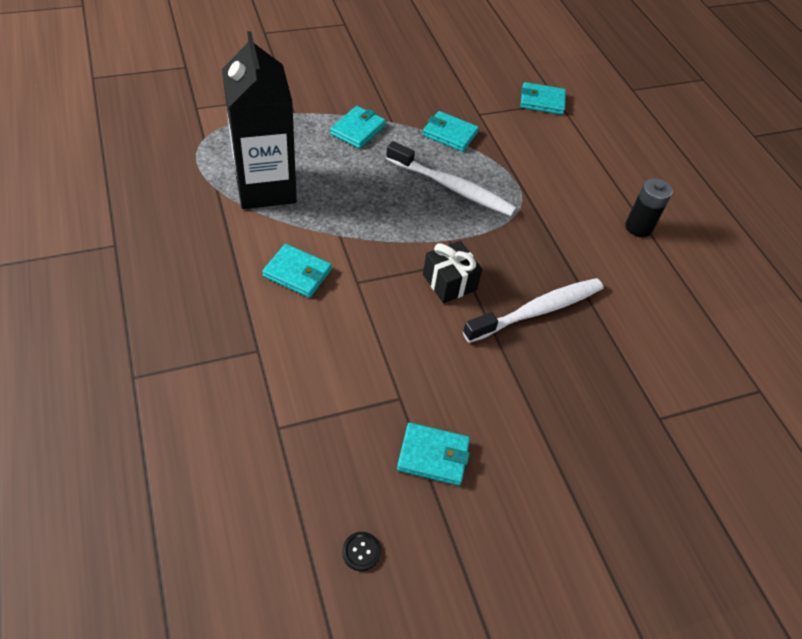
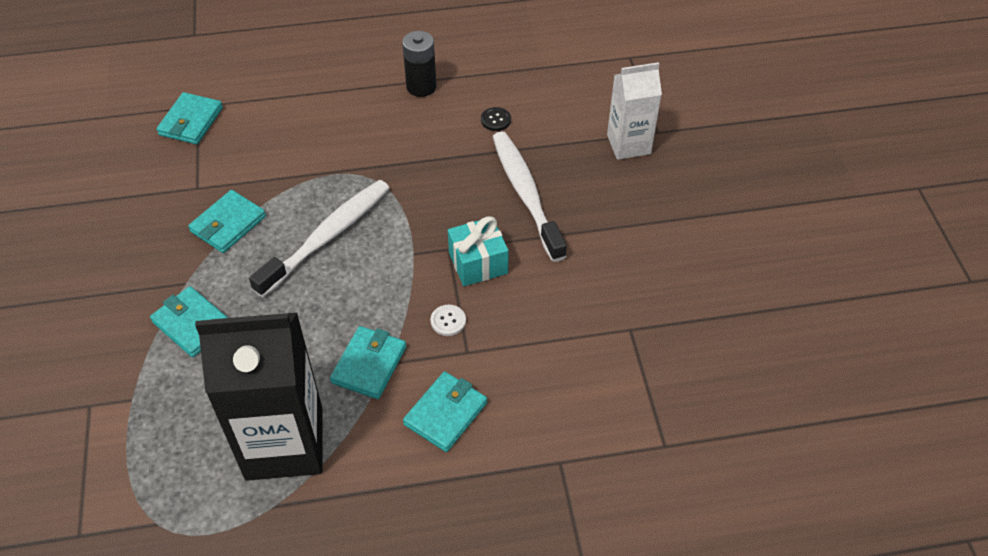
camera: 75 degrees left, 0 degrees up
(361, 551) = (800, 381): black button -> black button (495, 120)
(385, 267) = (448, 321): none -> white button
(433, 456) = (698, 310): turquoise wallet -> turquoise wallet (369, 365)
(449, 282) = (478, 263): black gift -> turquoise gift
(631, 392) = (628, 144): none -> white carton

